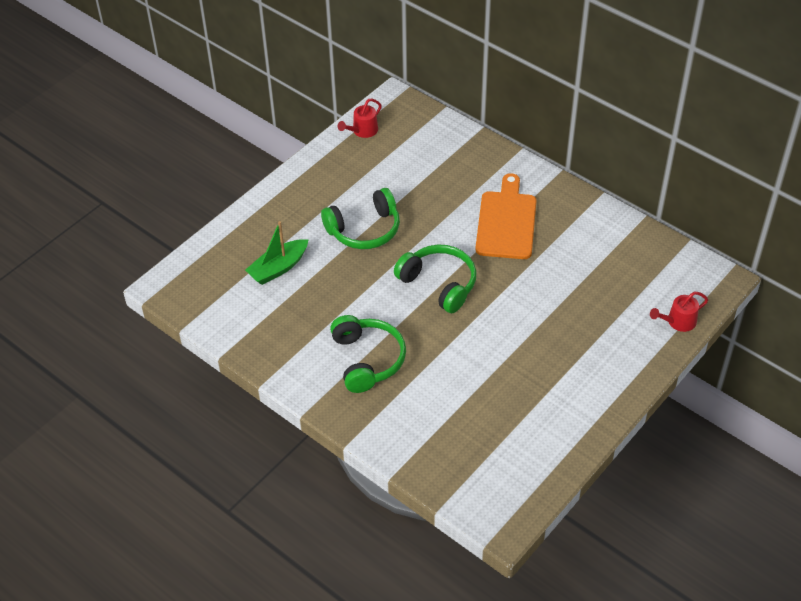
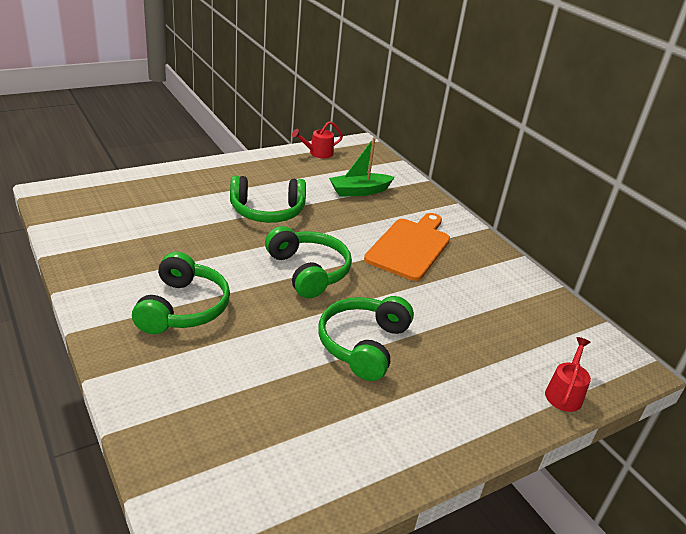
camera: 15 degrees right, 15 degrees down
(278, 268) = (163, 212): green boat -> green boat (359, 191)
(519, 338) = (363, 345): none -> green headphones
(678, 322) = (564, 393): red watering can -> red watering can turned 120 degrees clockwise

